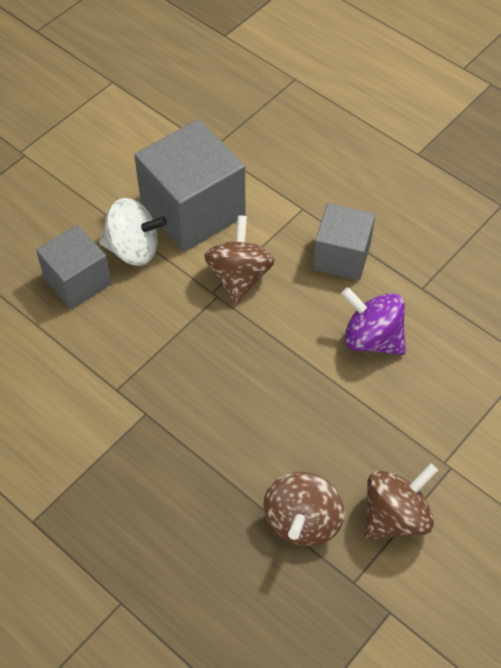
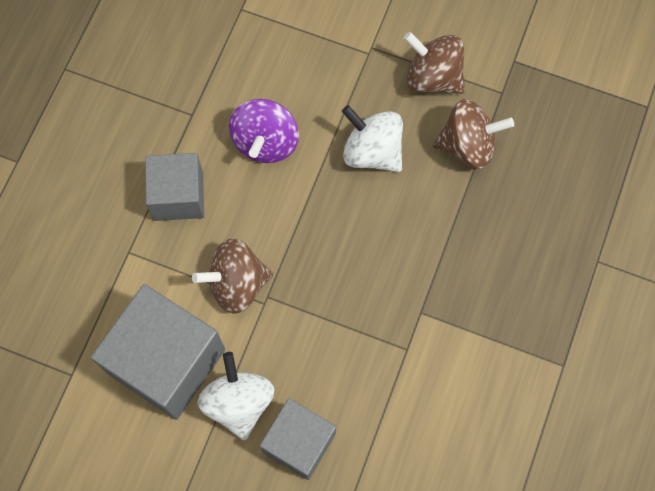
camera: 110 degrees left, 15 degrees up
(328, 427) = (372, 151): none -> white spinning top

